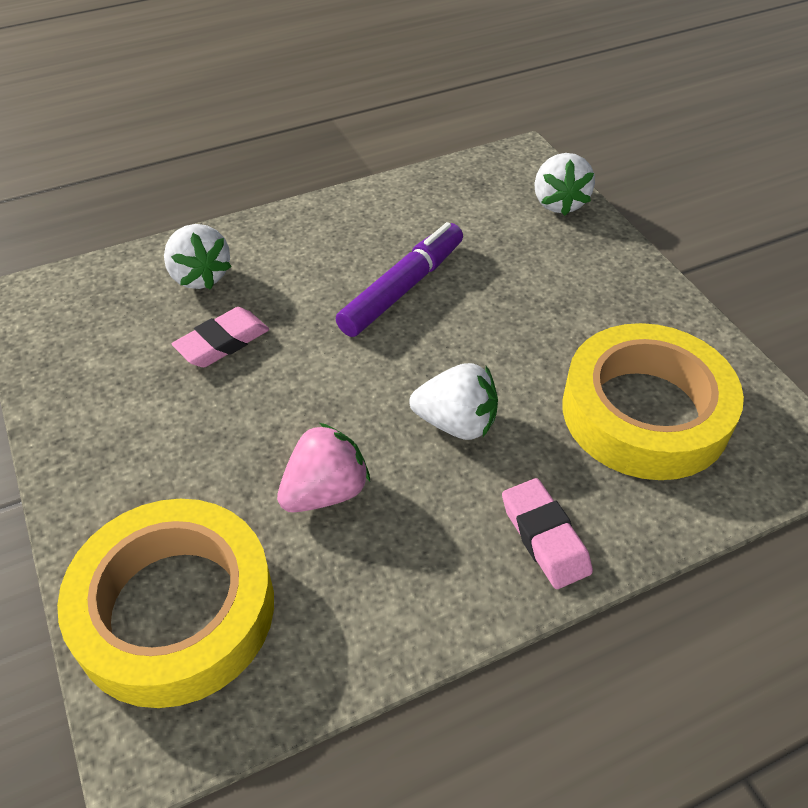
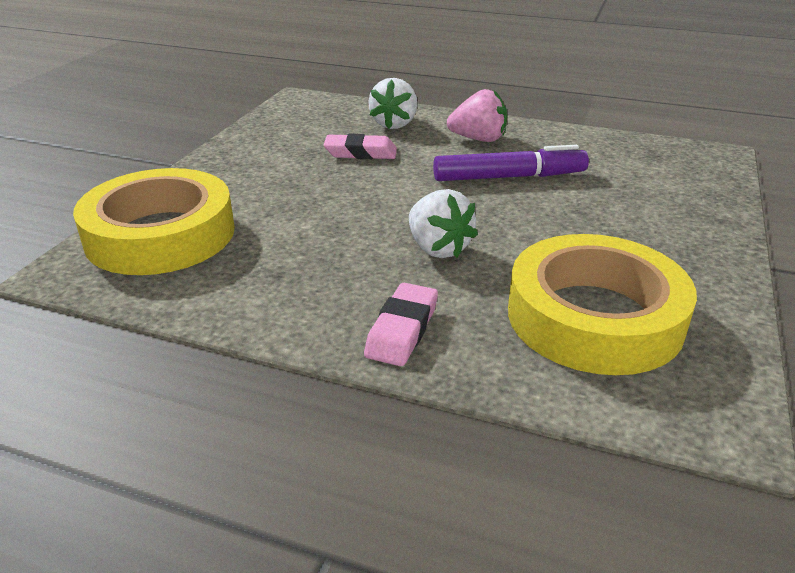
camera: 45 degrees right, 15 degrees down
(325, 492) = (308, 234): pink strawberry -> pink strawberry (478, 139)
(558, 203) = (709, 186): white strawberry -> none

